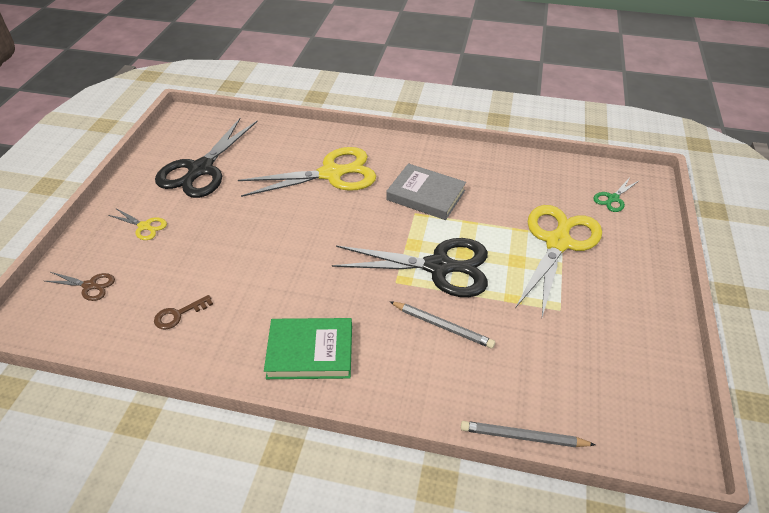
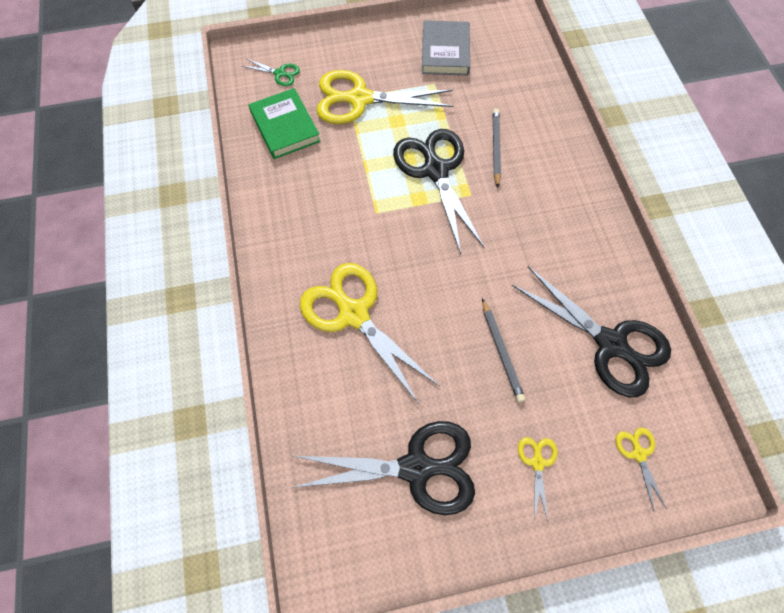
camera: 115 degrees left, 20 degrees up
(90, 286) = (638, 453): brown scissors -> yellow scissors
(178, 314) = (611, 344): brown key -> black scissors
(310, 352) = (576, 223): green book -> green book (285, 127)
(426, 195) = (345, 212): grey book -> grey book (445, 52)
(523, 437) = (554, 80): grey pencil -> grey pencil (501, 351)

